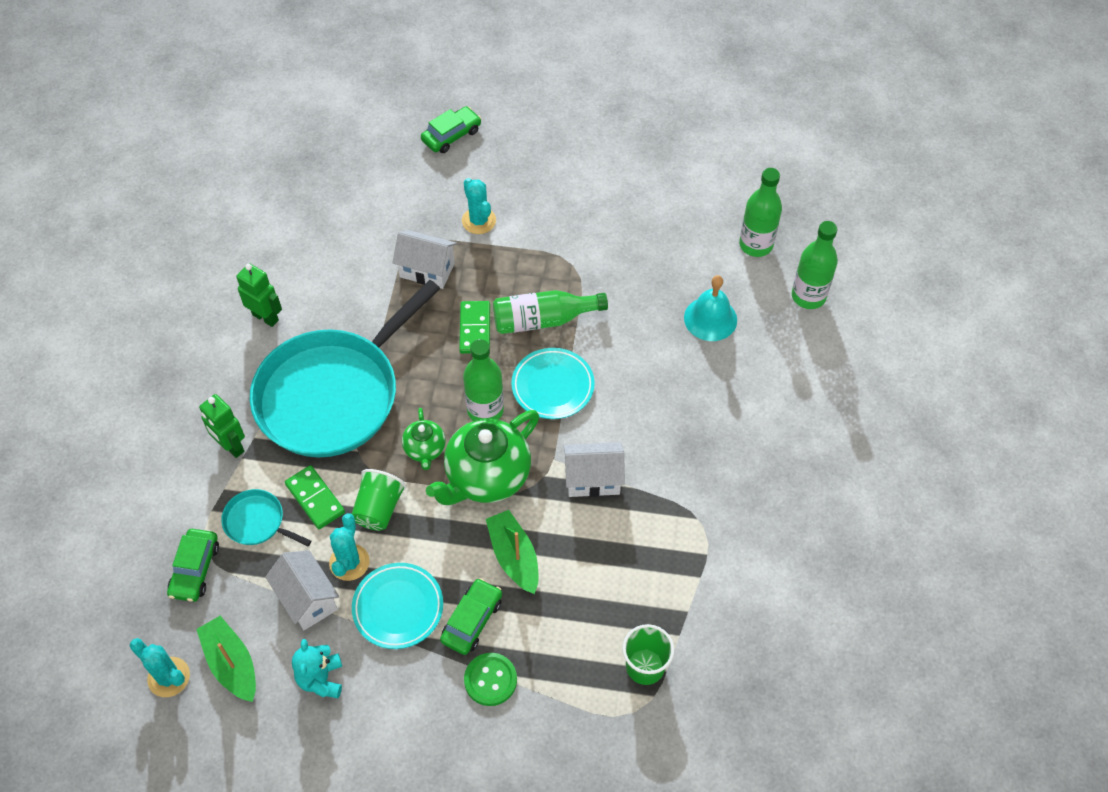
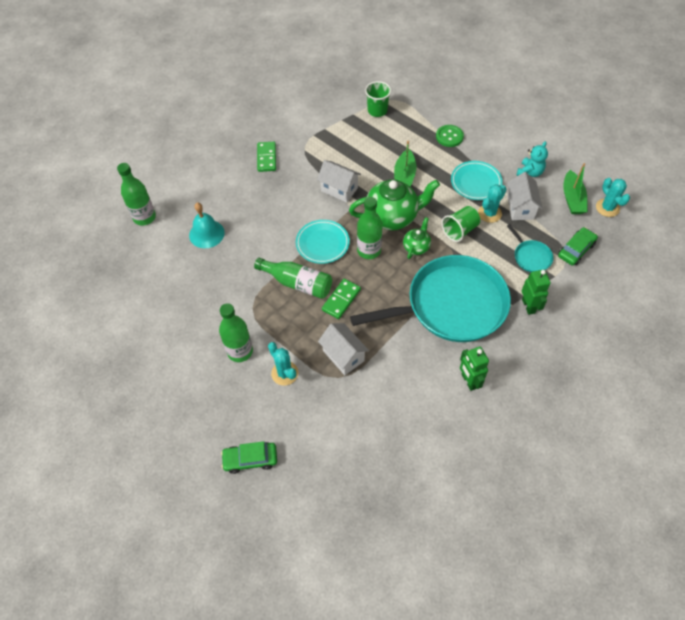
camera: 145 degrees left, 0 degrees up
(315, 498) = (492, 252): green domino -> green domino (266, 158)
(472, 620) = (443, 161): green car -> none
(479, 221) = (284, 373): turquoise cactus -> turquoise cactus turned 45 degrees counterclockwise
(756, 245) = (139, 260): green bottle -> green bottle (240, 351)

